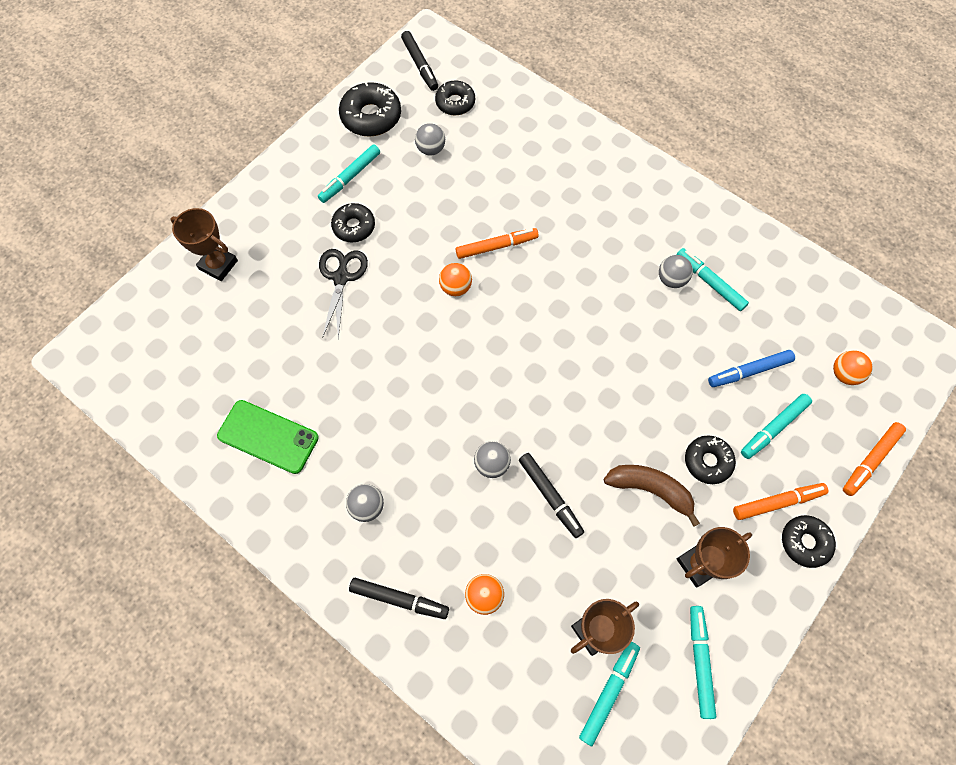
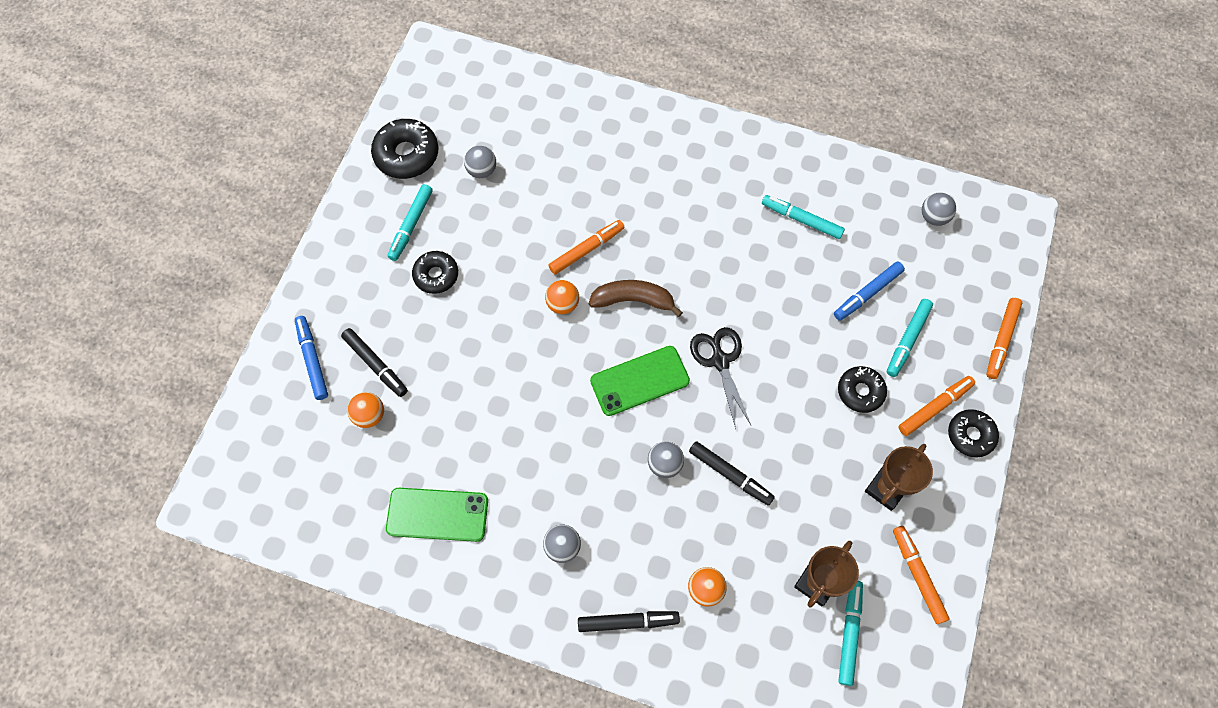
camera: 20 degrees left, 0 degrees up
(218, 265) = (312, 360): brown trophy -> blue marker
(341, 278) = (445, 331): black scissors -> black scissors (720, 361)
(420, 65) = (435, 84): black marker -> black marker (376, 364)
(455, 103) = (487, 114): black donut -> none
(498, 379) = (639, 381): none -> green phone
(650, 490) = (819, 436): brown banana -> brown banana (633, 300)
(671, 279) = (765, 228): grey ball -> grey ball (933, 217)
(699, 661) = (917, 575): turquoise marker -> orange marker
(844, 374) = (952, 268): orange ball -> orange ball (369, 415)

